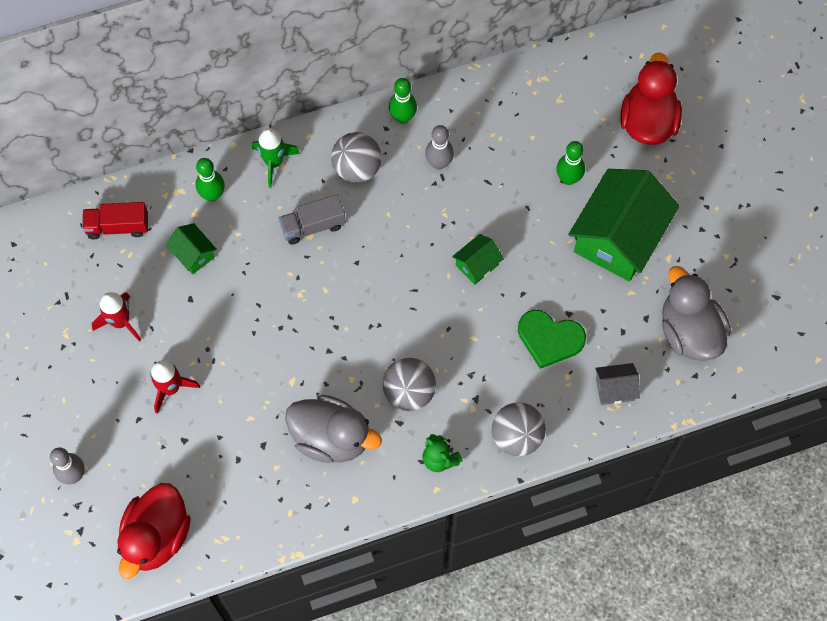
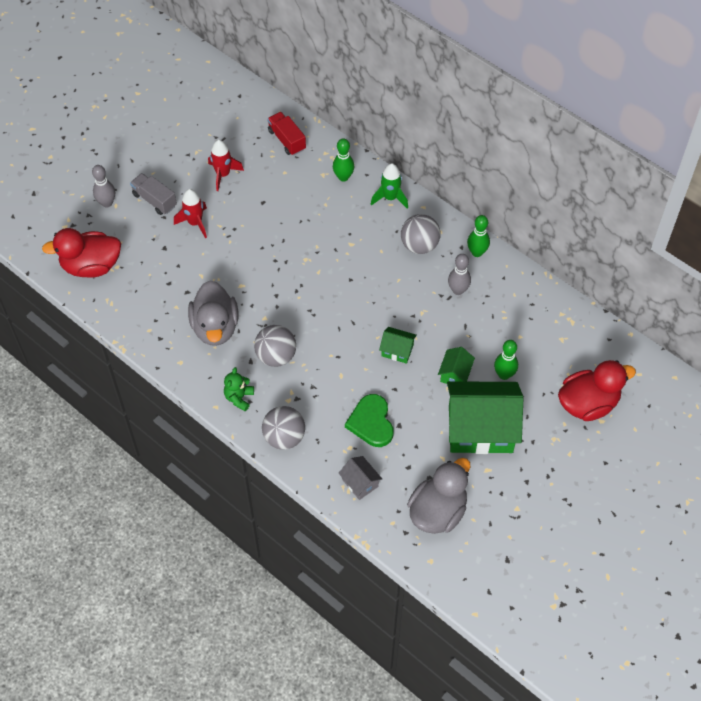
camera: 60 degrees right, 10 degrees down
(193, 254) = (295, 188): green house -> green house (455, 374)
(313, 226) = (359, 242): grey truck -> grey truck (154, 200)

